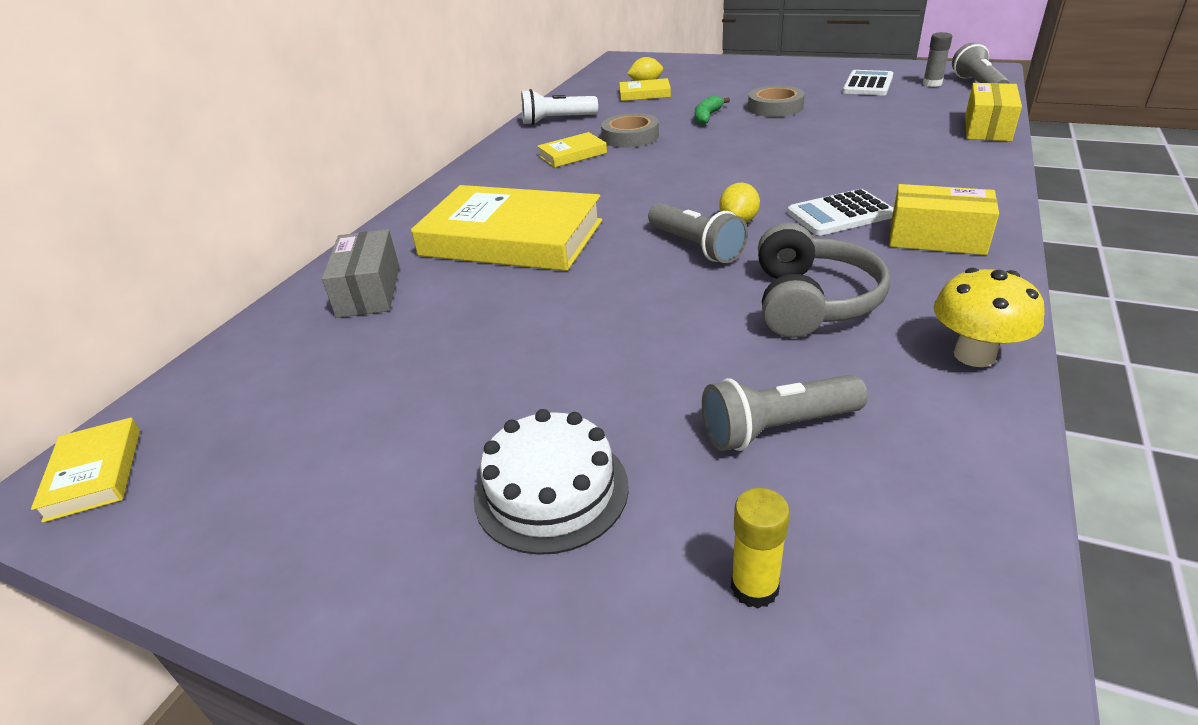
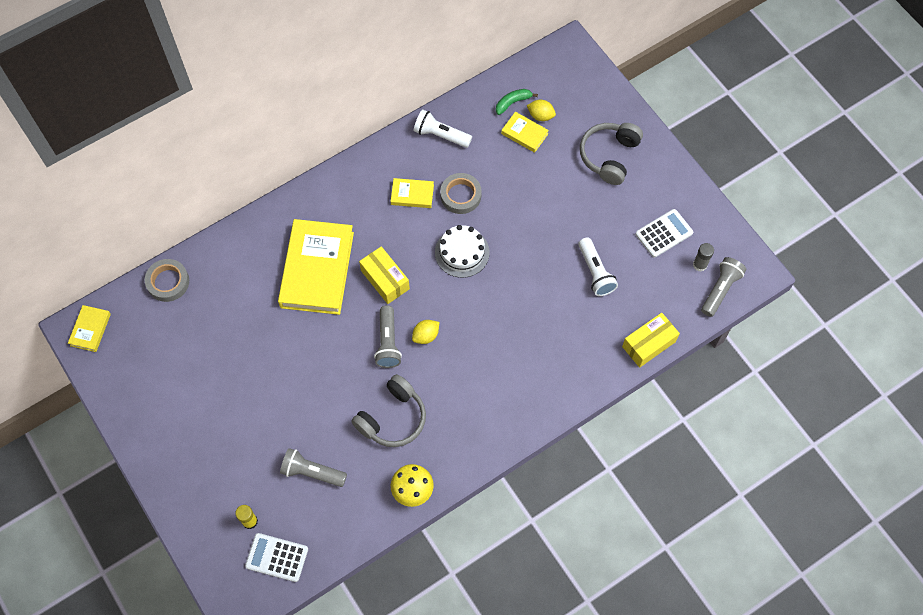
camera: 30 degrees right, 30 degrees up
(369, 291) = (231, 271): grey box -> none
(511, 238) = (317, 270): yellow book -> yellow book turned 45 degrees clockwise
(551, 490) = (223, 446): white cake -> white cake (462, 252)
(707, 117) = (526, 203): green banana -> green banana (513, 102)
(744, 77) = (609, 156): none -> grey headphones
(775, 107) = (575, 221): grey tape -> grey tape (168, 282)
(840, 214) = (475, 366): white calculator -> white calculator (277, 557)
(849, 119) = (595, 272): none -> white flashlight
(936, 239) = (490, 417): yellow box -> yellow box (385, 280)

